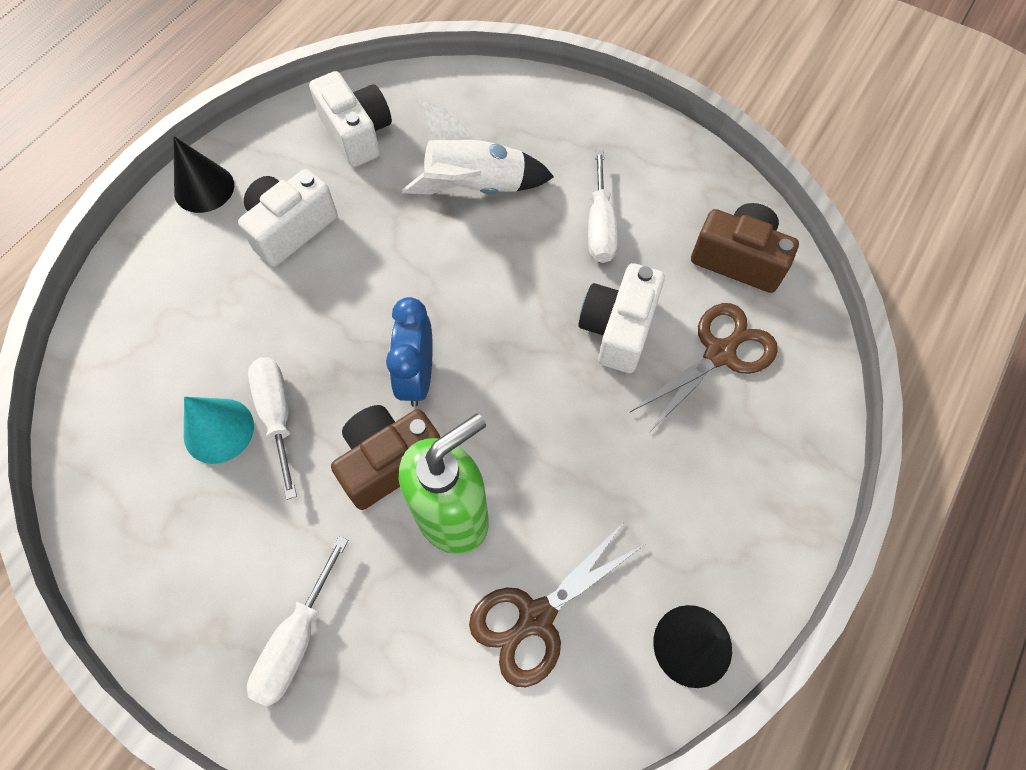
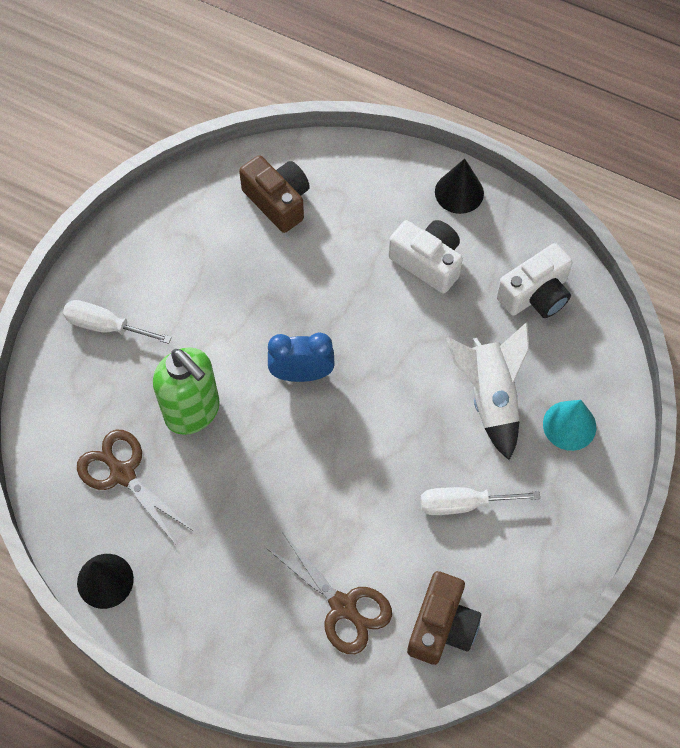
camera: 85 degrees right, 0 degrees up
(219, 430) = (249, 249): turquoise cone -> turquoise cone (569, 425)
(277, 415) = (263, 284): white screwdriver -> none
(389, 461) = (232, 364): brown camera -> brown camera (278, 201)
(618, 329) = (359, 522): white camera -> none

